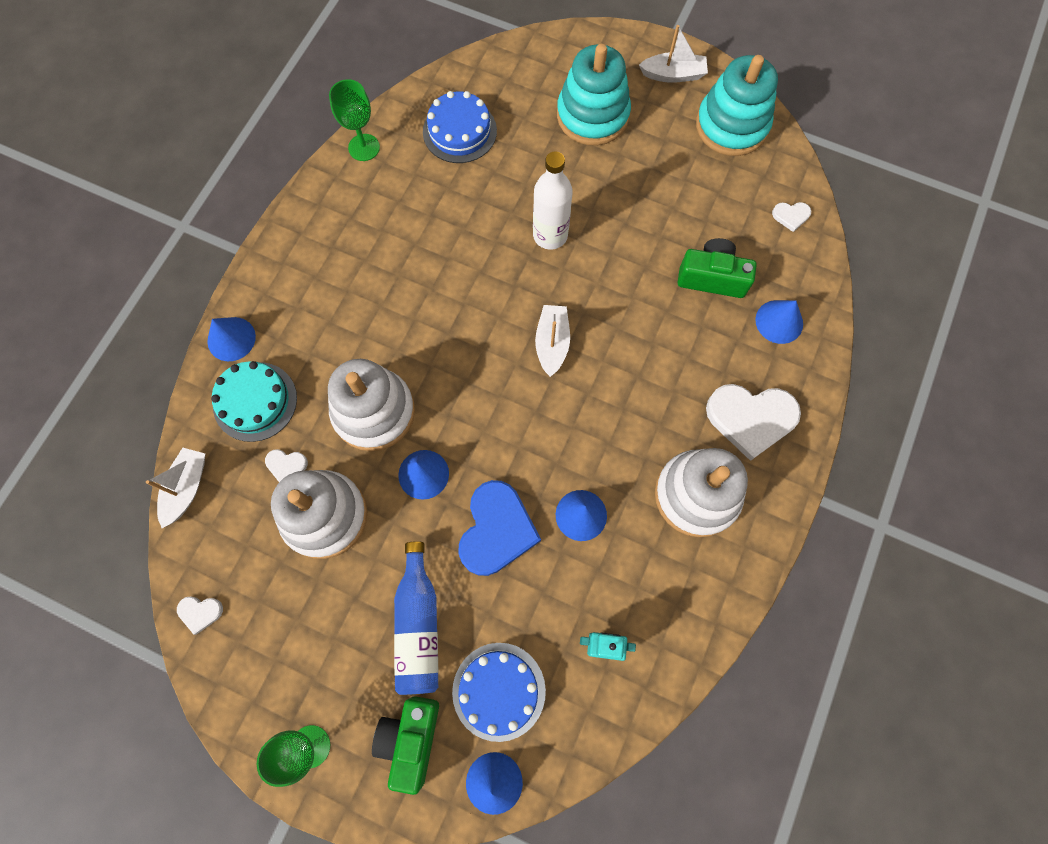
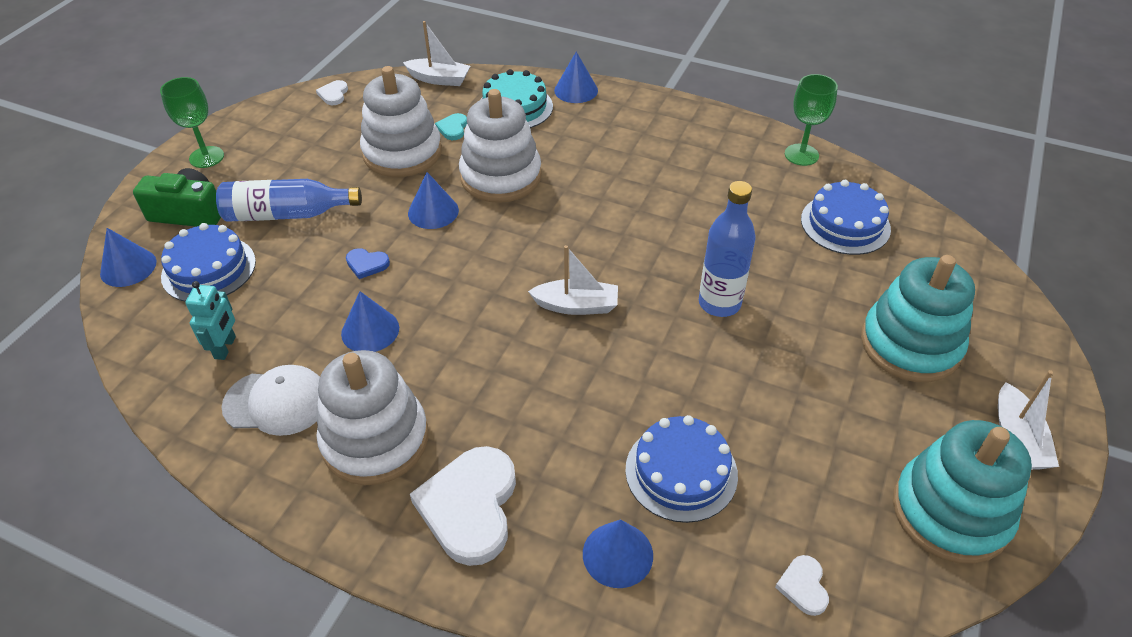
camera: 90 degrees right, 25 degrees down
(286, 465) = (453, 128): white heart -> turquoise heart
(496, 530) = (367, 264): blue heart -> blue heart, size x0.45
(550, 235) = (719, 303): white bottle -> blue bottle
(663, 583) = (277, 402): none -> white cap
(712, 277) = (681, 472): green camera -> blue cake

